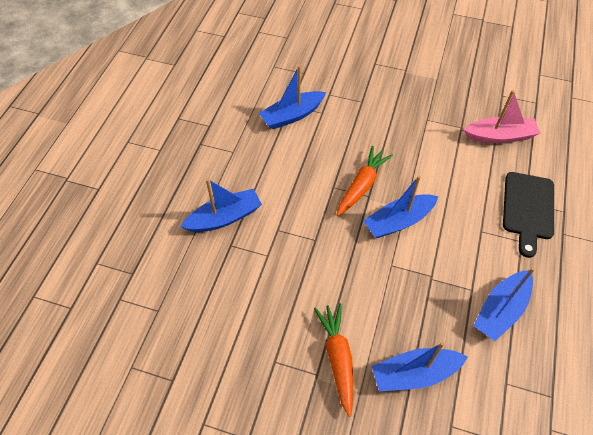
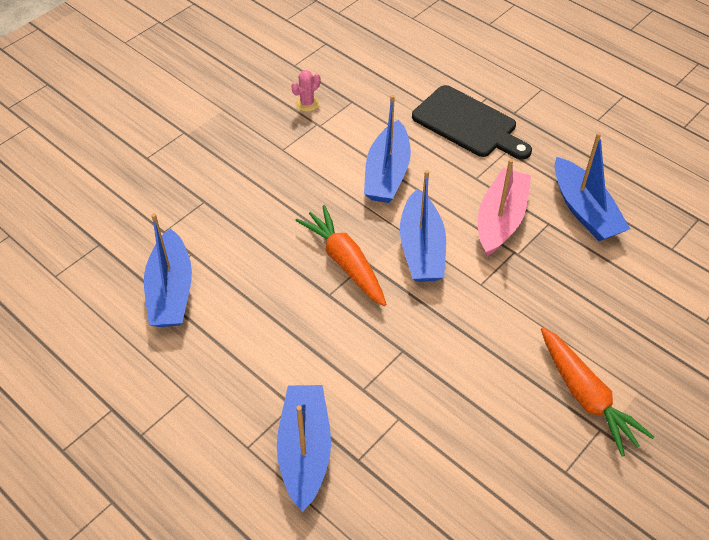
camera: 65 degrees left, 5 degrees down
(337, 358) = (586, 396): orange carrot -> orange carrot turned 135 degrees counterclockwise
(414, 373) = (633, 326): blue boat -> blue boat (387, 173)
(474, 115) = (307, 103): none -> pink cactus
(499, 136) = (353, 97): pink boat -> pink boat (500, 219)

